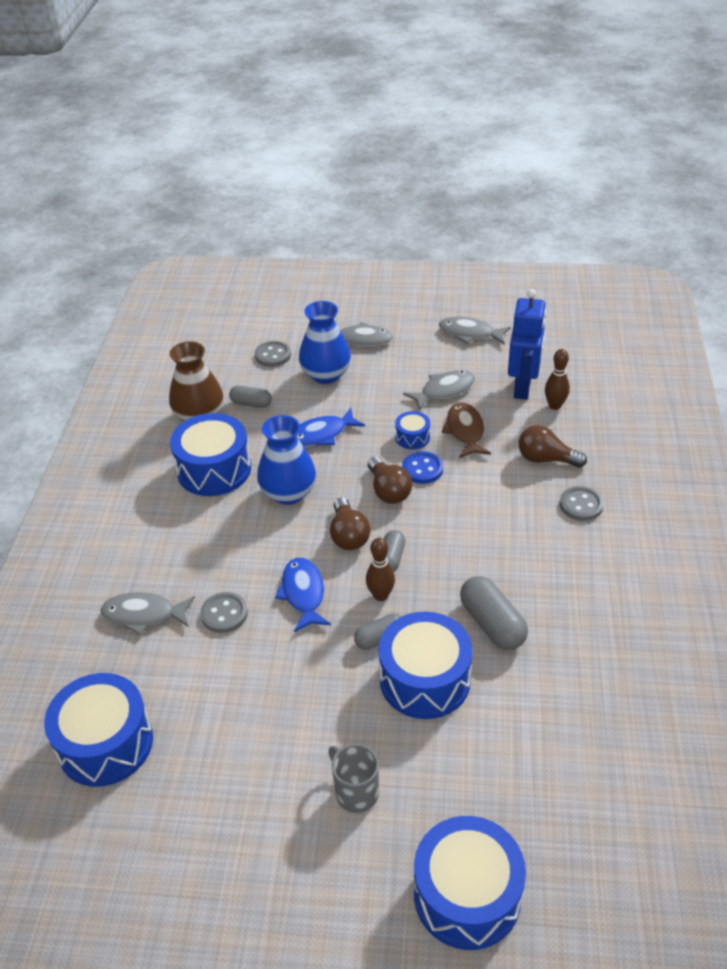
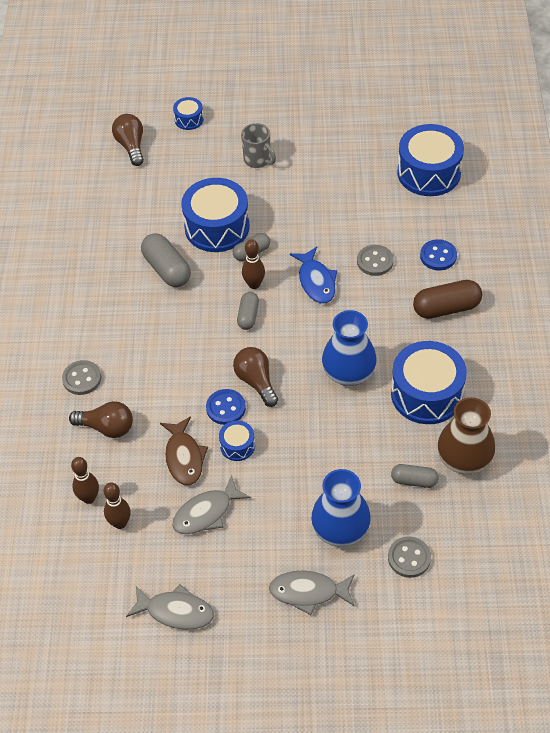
camera: 175 degrees right, 10 degrees up
(143, 615) = (438, 256): grey fish -> blue button
(159, 551) = (446, 308): none -> brown capsule
(321, 434) = (330, 443): blue fish -> none
(348, 535) = (287, 334): brown light bulb -> brown light bulb (131, 146)
(467, 895) = (189, 119): blue drum -> blue drum, size x0.48
(523, 387) = (120, 523): blue robot -> brown bowling pin

